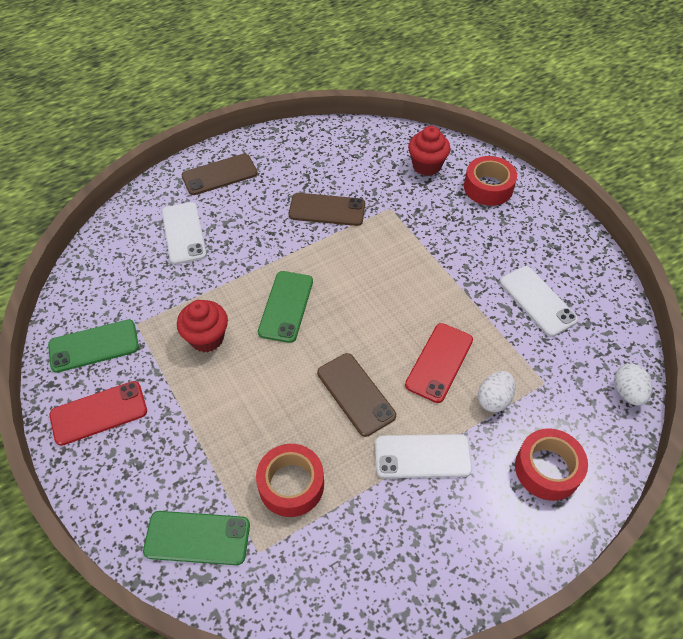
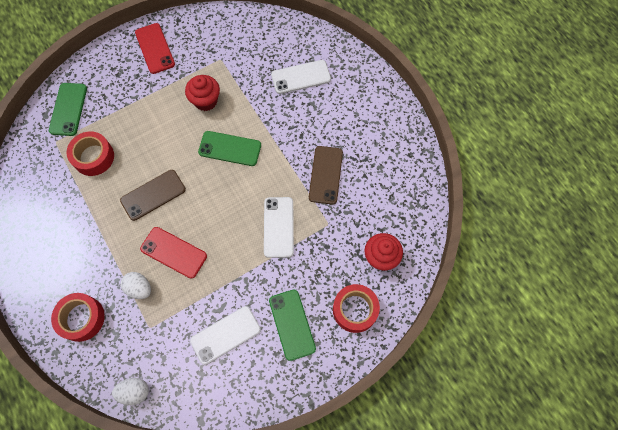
camera: 90 degrees right, 15 degrees up
(94, 346) = (204, 38): green phone -> green phone (292, 324)
(219, 175) = (363, 95): brown phone -> none
(422, 456) = (101, 236): white phone -> white phone (278, 227)

